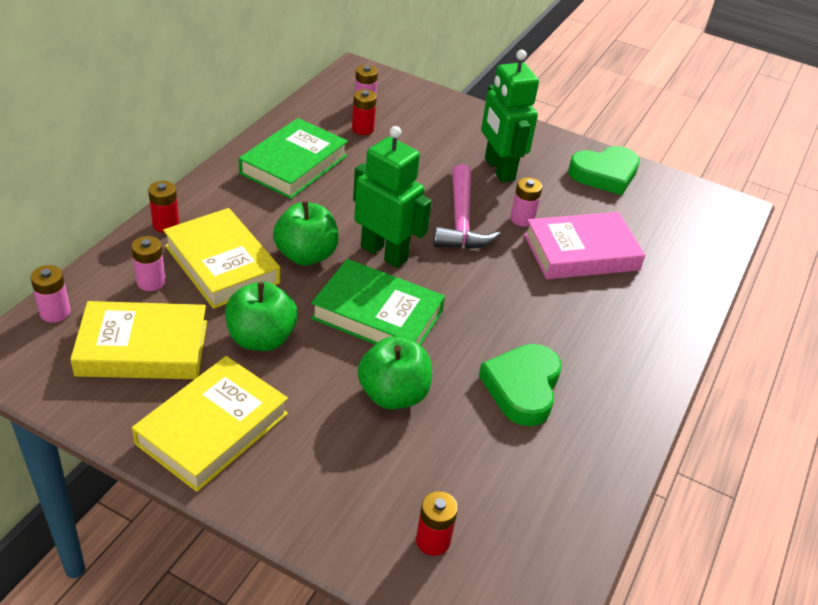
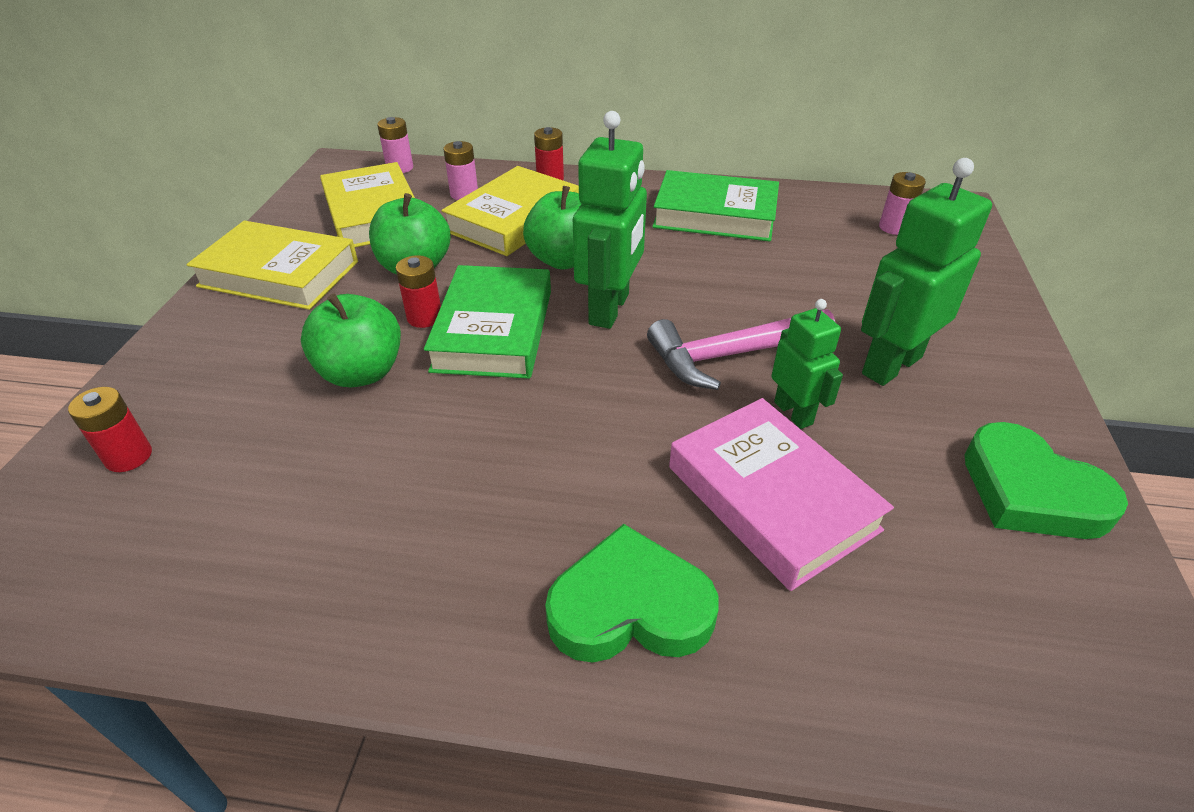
camera: 75 degrees right, 0 degrees up
(363, 129) = (839, 239): red battery -> red battery (424, 317)
(522, 219) = (793, 413): pink battery -> green robot
(522, 387) = (414, 486): green heart -> green heart (630, 607)

